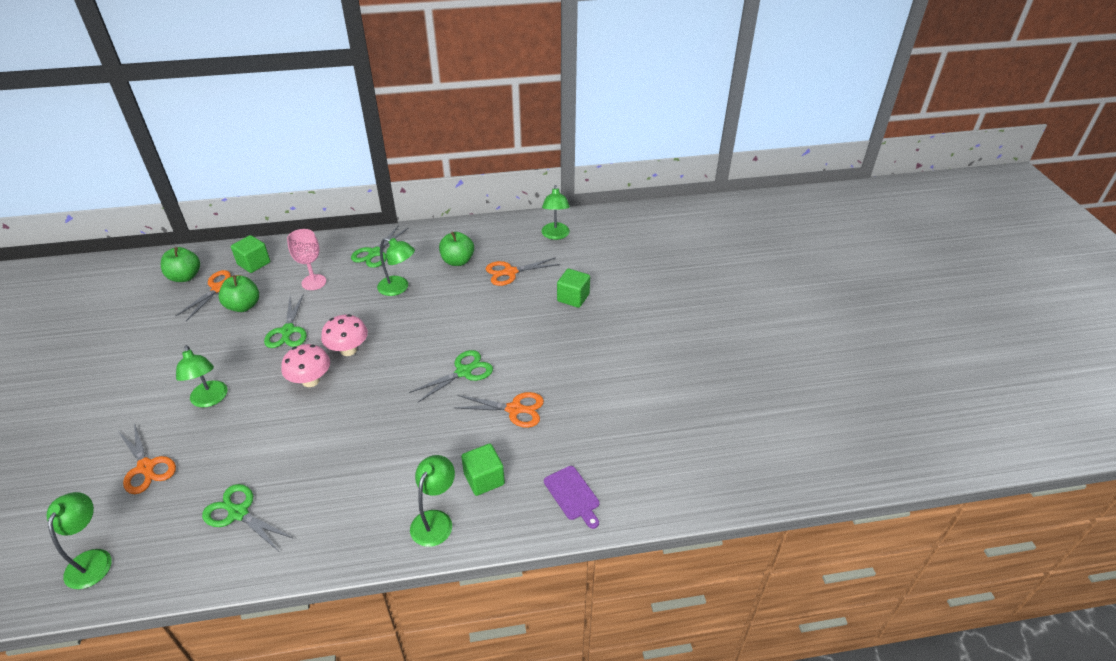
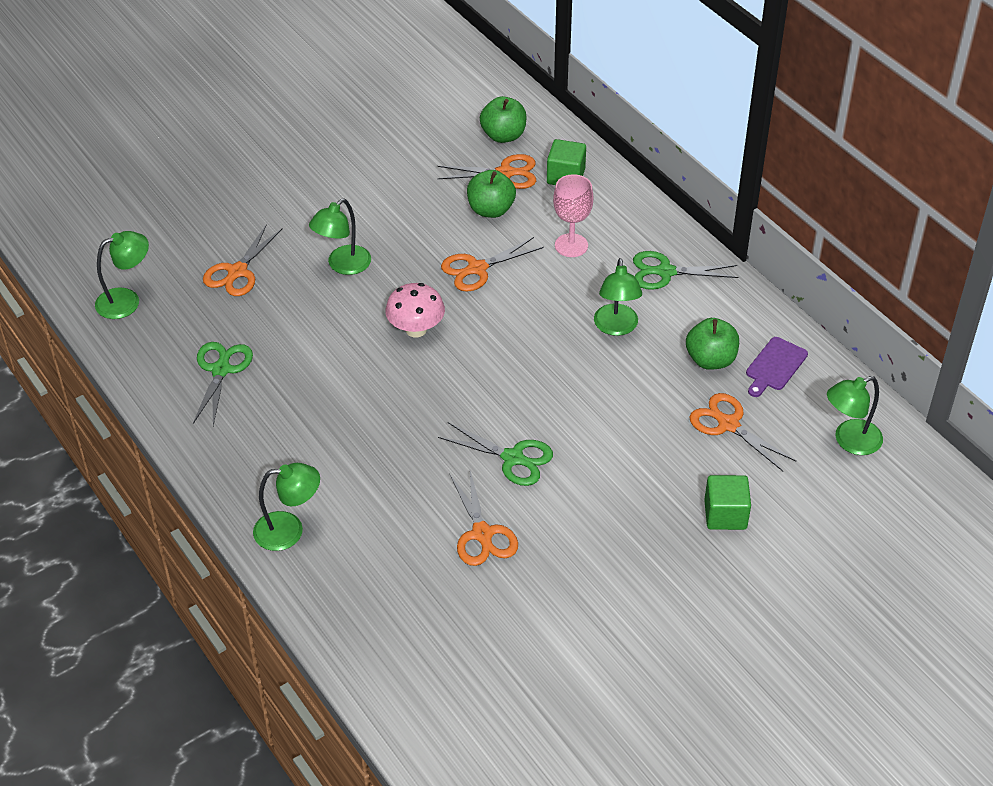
camera: 65 degrees right, 5 degrees up
(288, 331) = (477, 268): green scissors -> orange scissors
(348, 350) = (481, 336): pink mushroom -> none
(484, 479) = (364, 549): green cube -> none
(573, 495) = (385, 642): purple cutting board -> purple cutting board (774, 366)

